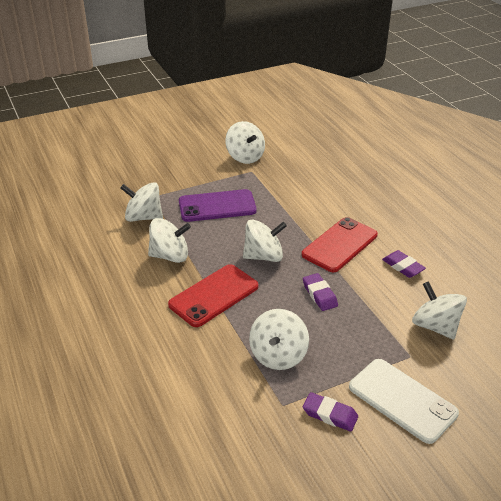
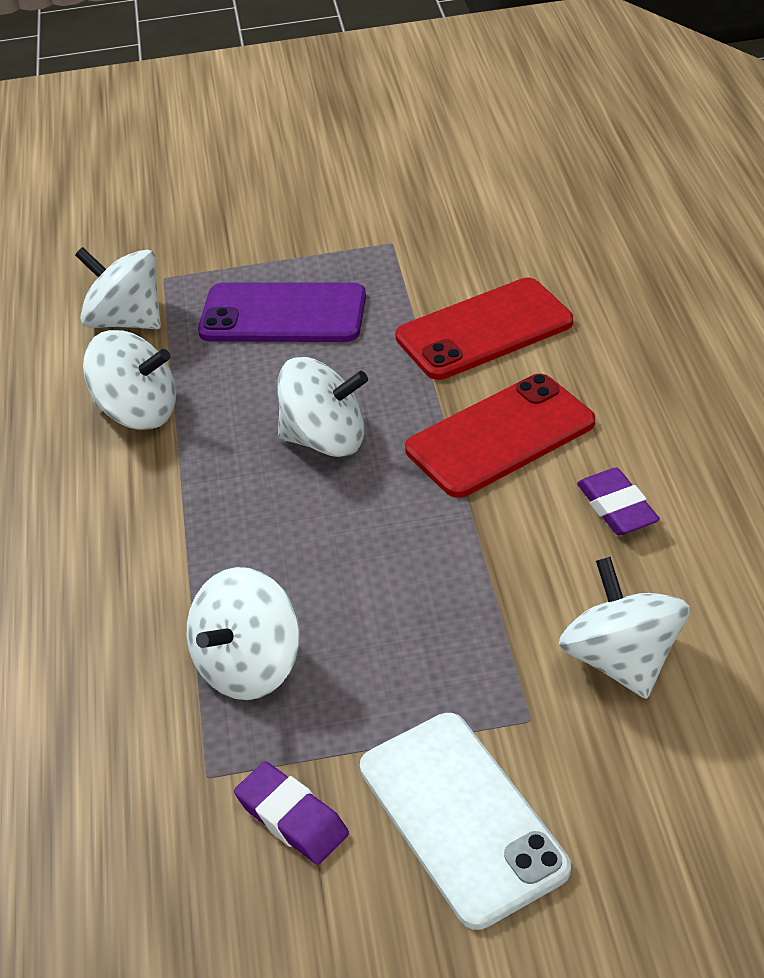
camera: 20 degrees right, 5 degrees up
(214, 295) = (183, 512): red phone -> red phone (484, 330)
(245, 157) = (394, 208): white spinning top -> none
(319, 295) = (401, 544): purple eraser -> none

